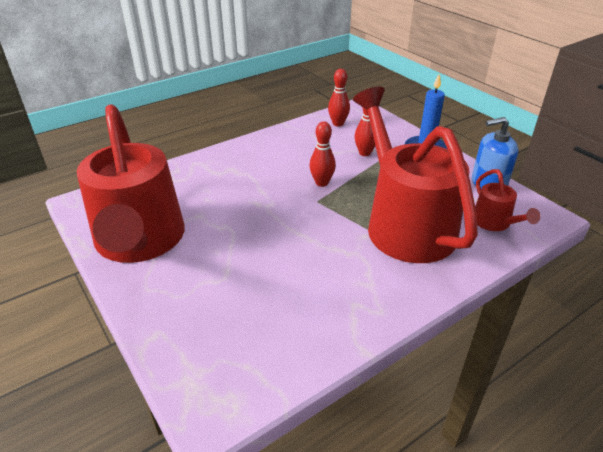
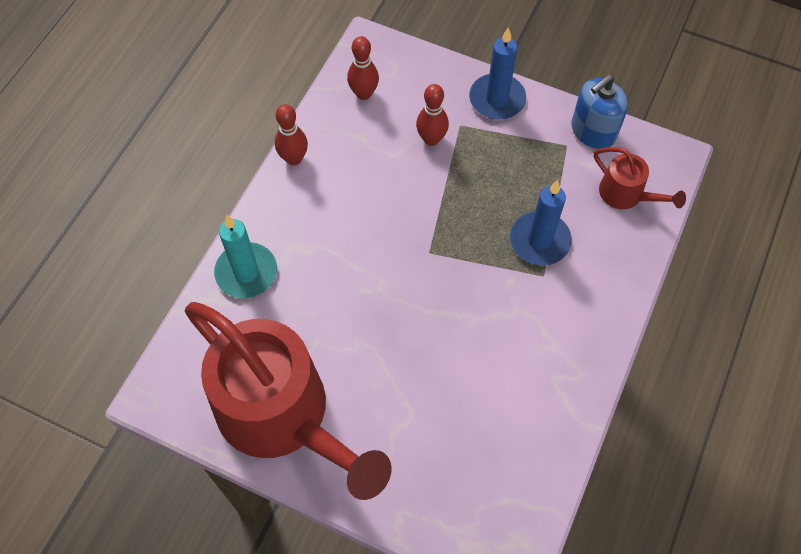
camera: 30 degrees left, 25 degrees up
(192, 170) = (246, 272): none -> turquoise candle
(322, 183) = (415, 219): red bowling pin -> red bowling pin (294, 158)
(404, 223) = (539, 240): red watering can -> blue candle

